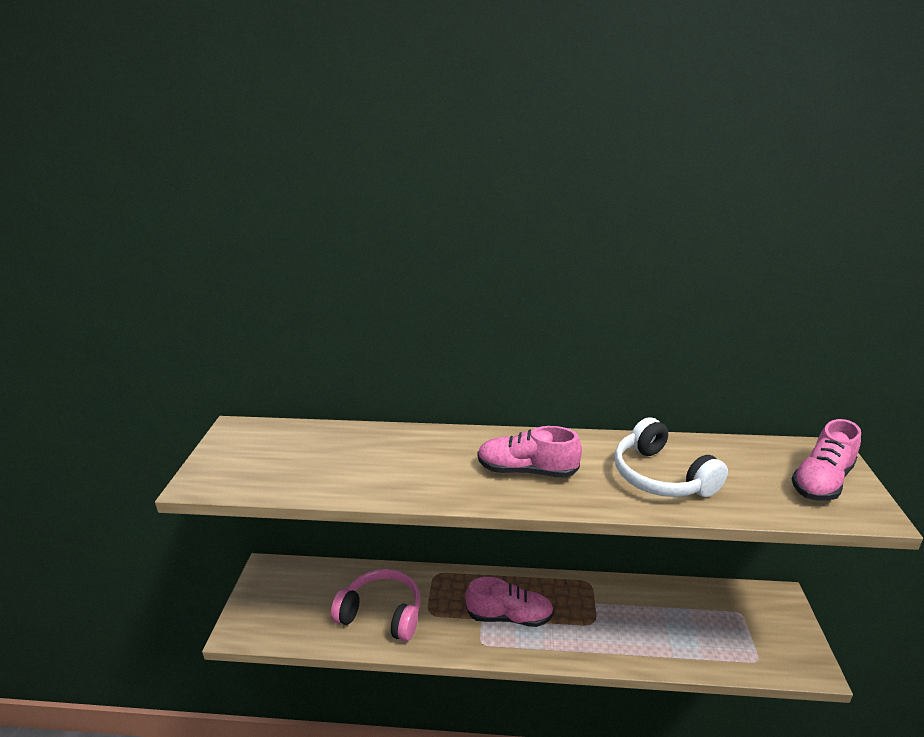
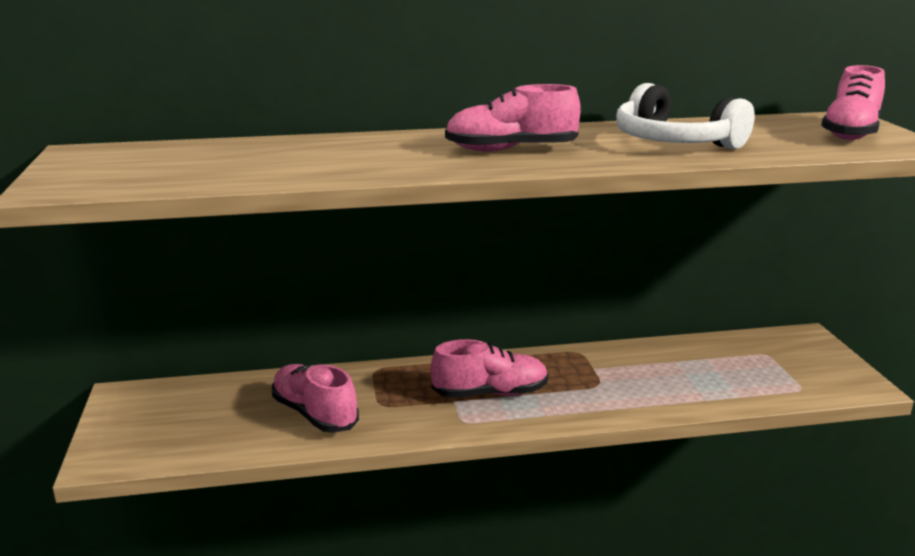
camera: 15 degrees left, 5 degrees down
(381, 614) = (315, 414): pink headphones -> pink shoe

